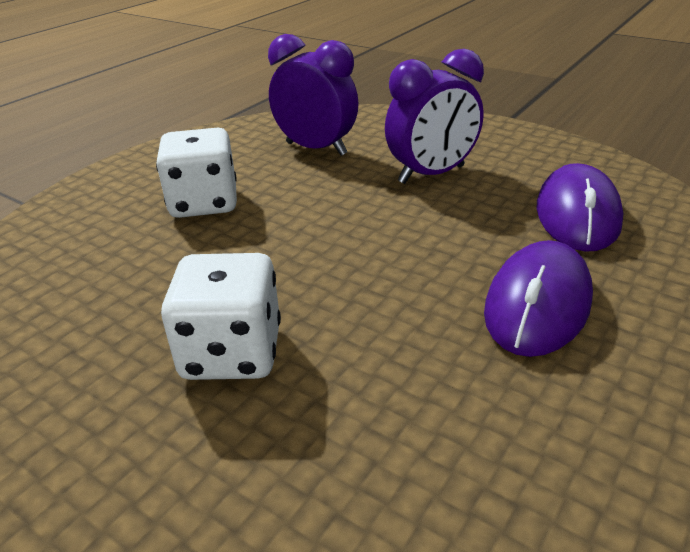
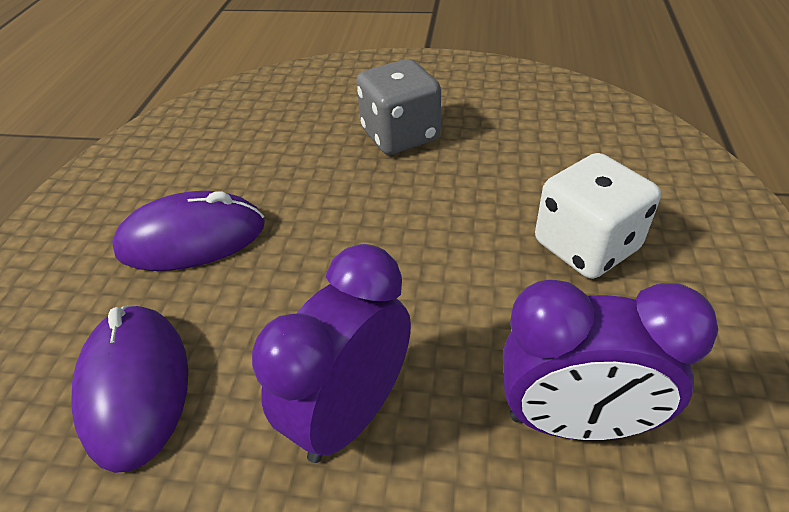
camera: 155 degrees right, 10 degrees up
(232, 352) = (400, 135): white dice -> grey dice
(537, 304) = (192, 238): purple mouse -> purple mouse turned 75 degrees clockwise

